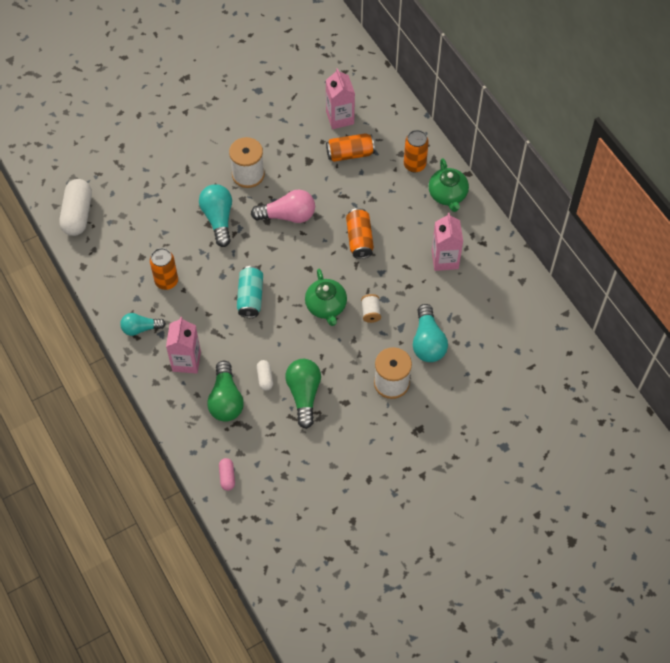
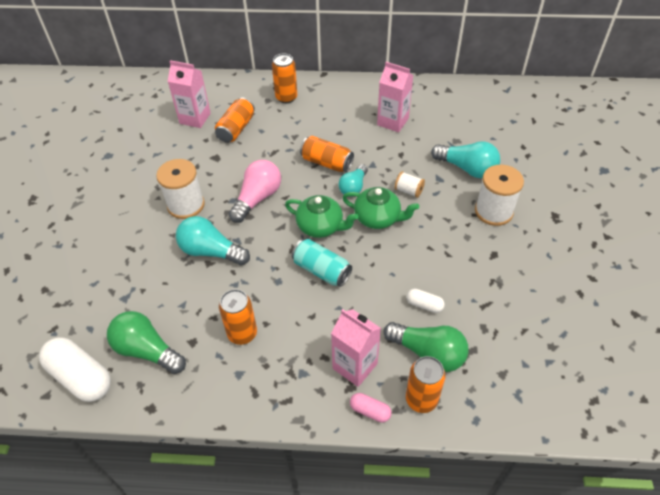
camera: 55 degrees left, 10 degrees down
(140, 328) = (280, 390): turquoise light bulb -> turquoise light bulb (353, 187)
(187, 413) = (421, 399): none -> orange can
(227, 477) = (527, 401): pink capsule -> pink capsule (370, 411)
(304, 394) = (464, 282): green light bulb -> green light bulb (147, 350)
(447, 195) = (333, 92): green teapot -> green teapot (321, 226)

